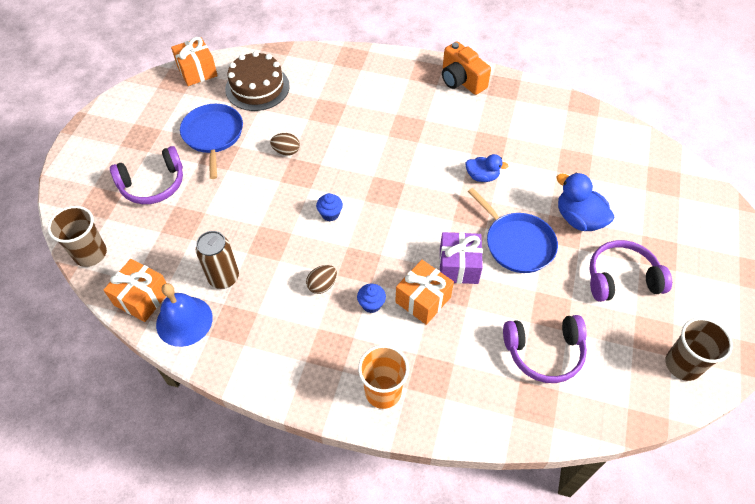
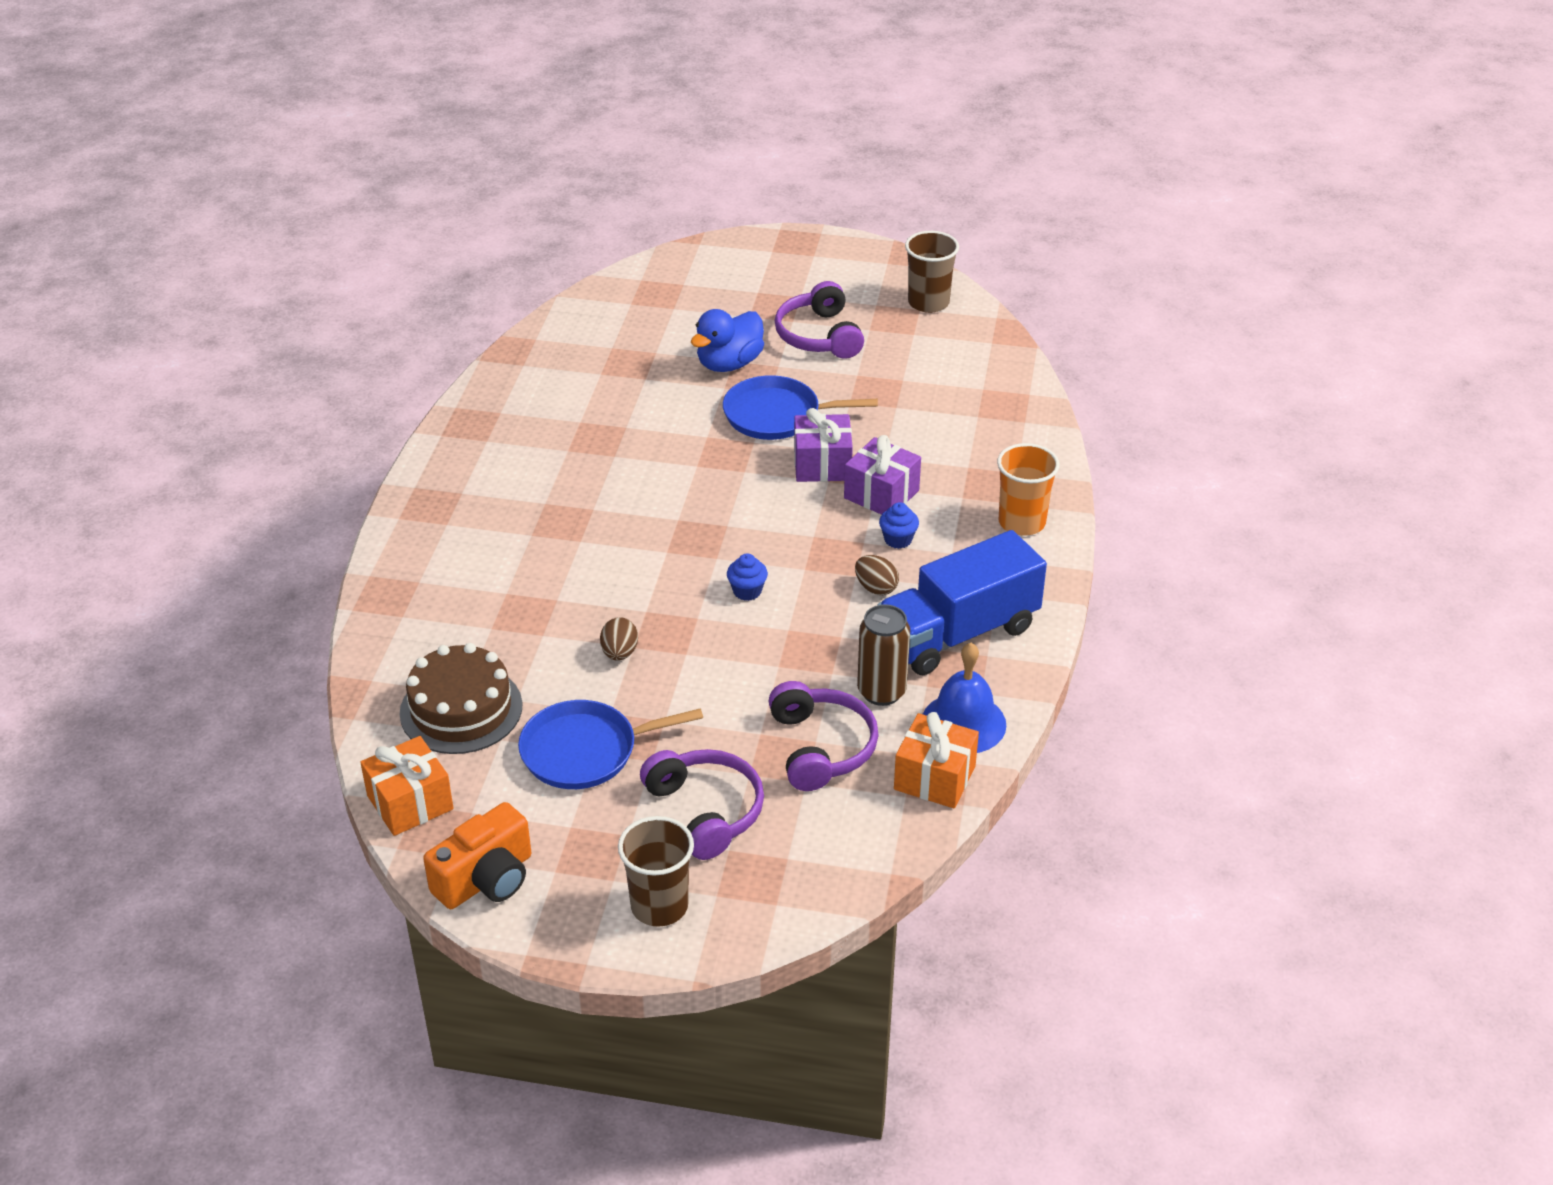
camera: 95 degrees left, 15 degrees down
(90, 254) = (864, 861): brown cup -> brown cup (659, 906)
(268, 329) = (958, 634): none -> blue truck
(423, 299) = (881, 494): orange gift -> purple gift
(461, 80) = (454, 467): orange camera -> orange camera (486, 879)
(482, 176) = (660, 445): blue duck -> none
(517, 243) = (777, 415): blue pan -> blue pan turned 135 degrees counterclockwise
(544, 352) = (936, 397): purple headphones -> purple headphones (821, 747)

